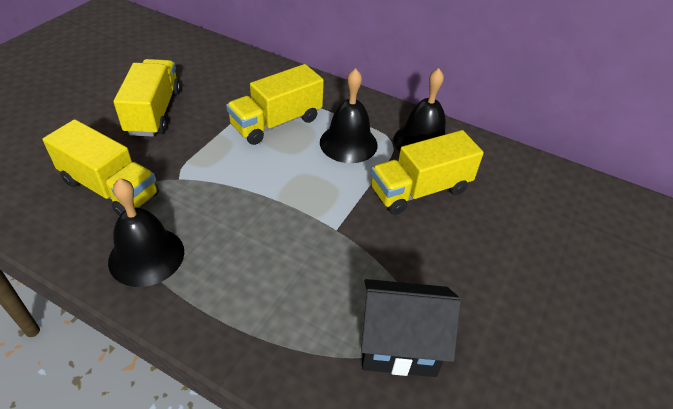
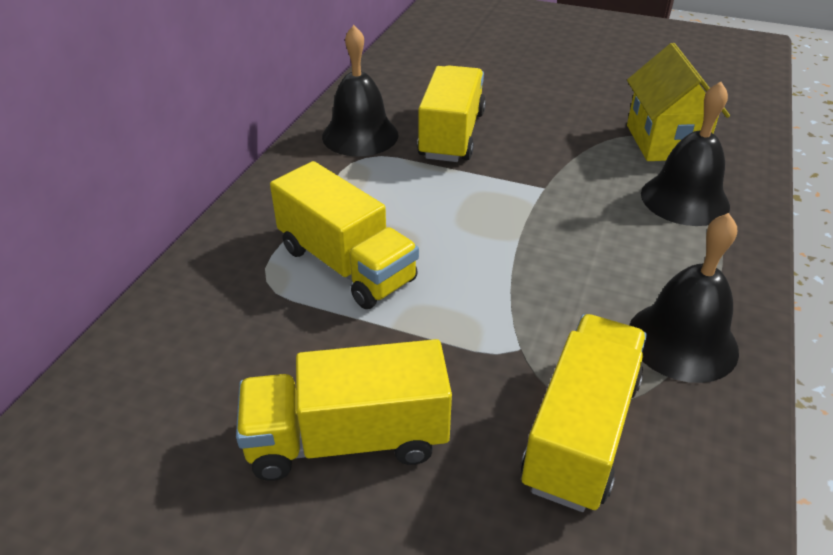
camera: 95 degrees left, 5 degrees down
(348, 143) = (379, 191): black bell -> black bell (684, 199)
(399, 345) = (664, 142): black house -> yellow house
(420, 190) = (452, 135): yellow truck -> yellow truck turned 135 degrees counterclockwise

